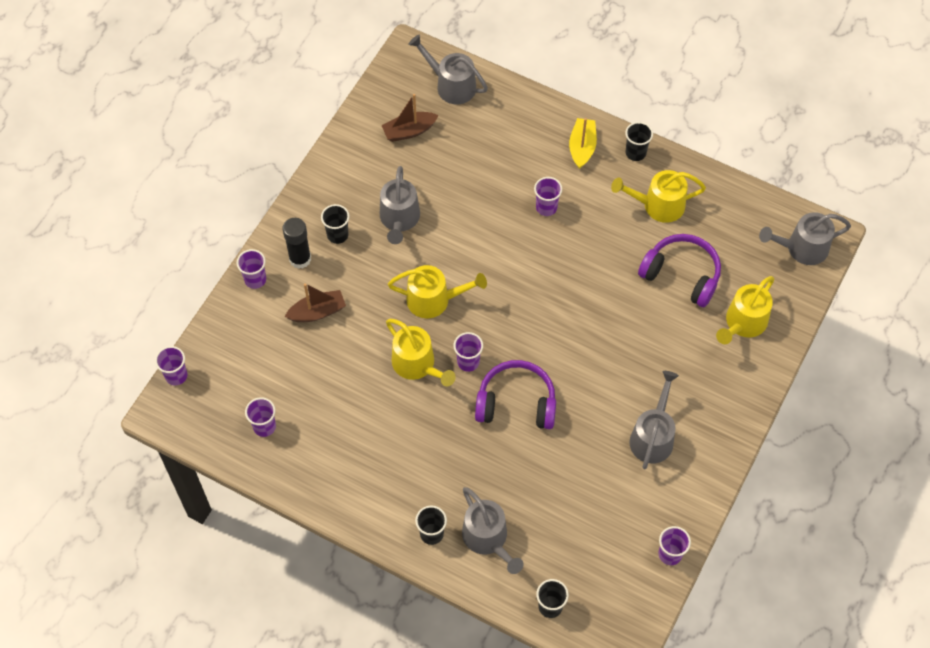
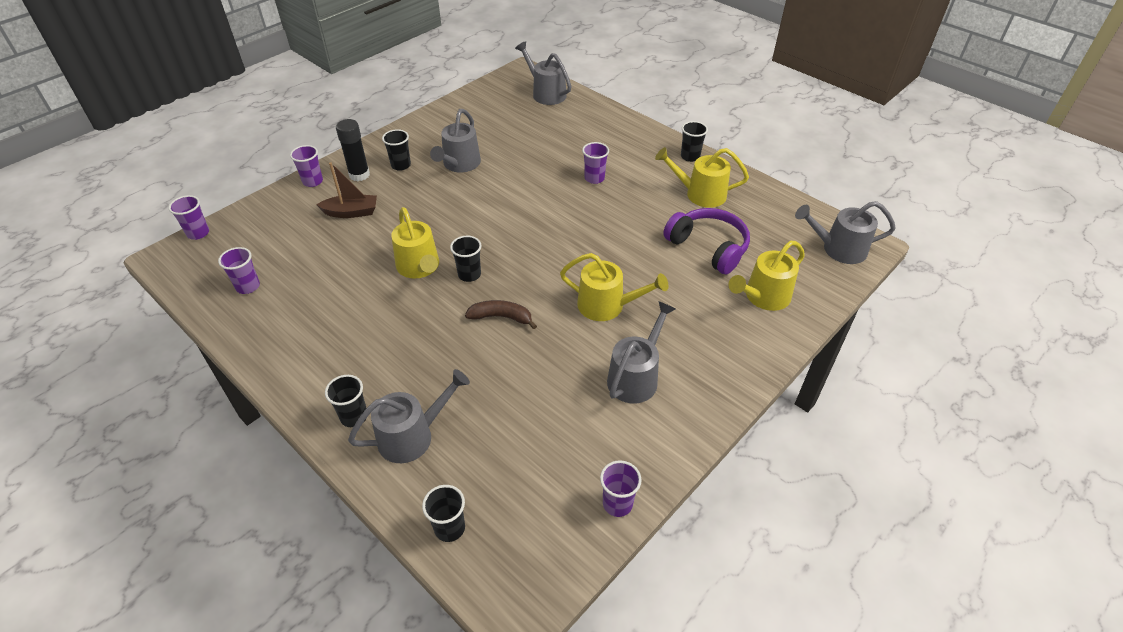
camera: 15 degrees right, 15 degrees down
(409, 131) = (497, 113): brown boat -> none
(434, 300) = (461, 223): yellow watering can -> yellow watering can (607, 306)
(468, 362) = (469, 274): purple cup -> black cup
(488, 538) = (412, 436): grey watering can -> grey watering can turned 105 degrees counterclockwise
(516, 403) = (501, 317): purple headphones -> brown banana
(582, 147) = (642, 145): yellow boat -> none

